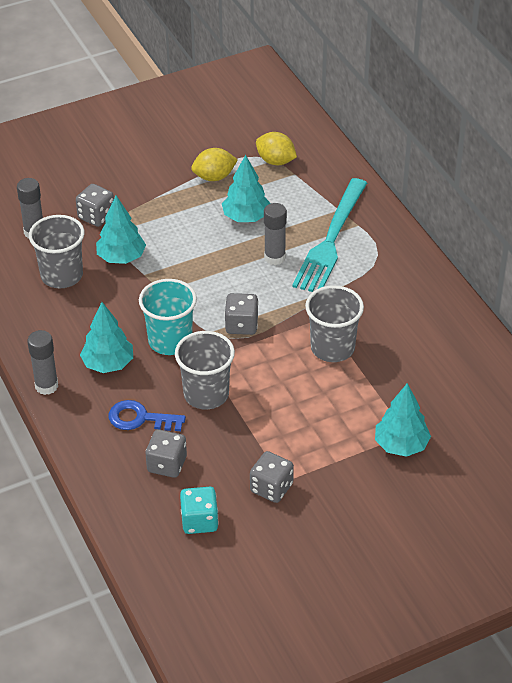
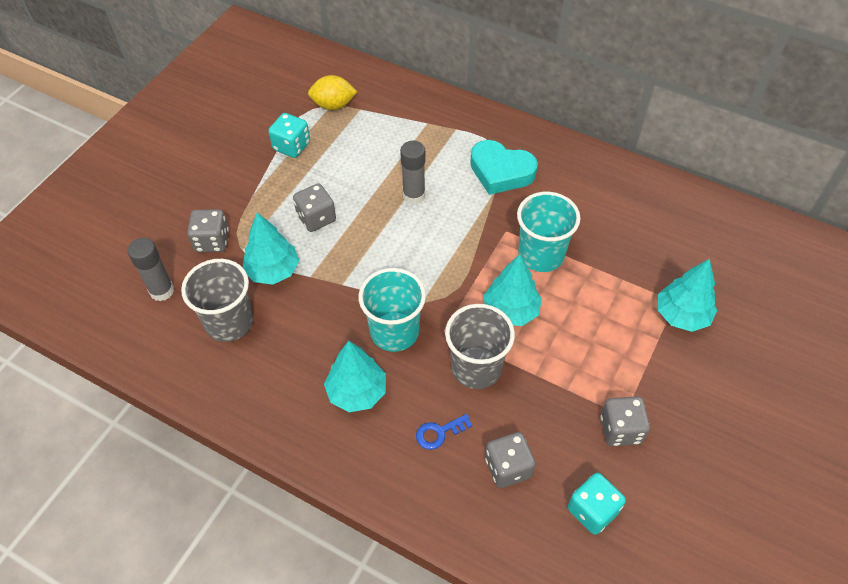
camera: 35 degrees left, 10 degrees up
(46, 386) = (316, 455): grey glue stick -> none
(140, 418) = (439, 433): blue key -> blue key, size x0.66
(214, 177) = (291, 146): yellow lemon -> turquoise dice
(241, 325) = (444, 277): grey dice -> grey dice (316, 218)
(246, 217) = (354, 170): turquoise tree -> turquoise tree (511, 311)
(331, 240) = (446, 154): turquoise fork -> none
(332, 348) = (541, 255): grey cup -> turquoise cup
(362, 274) = (501, 172): none -> turquoise heart

